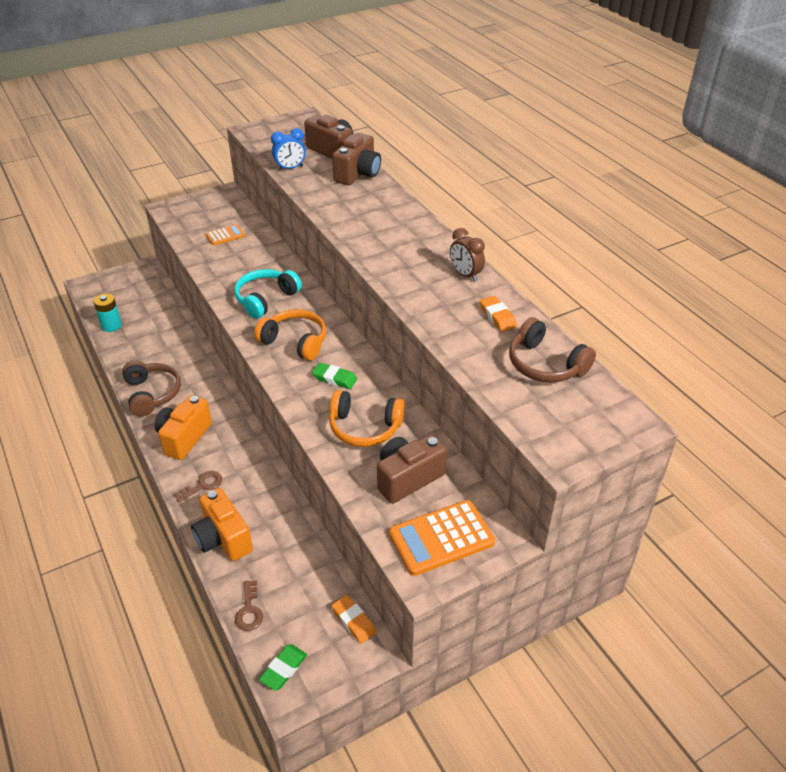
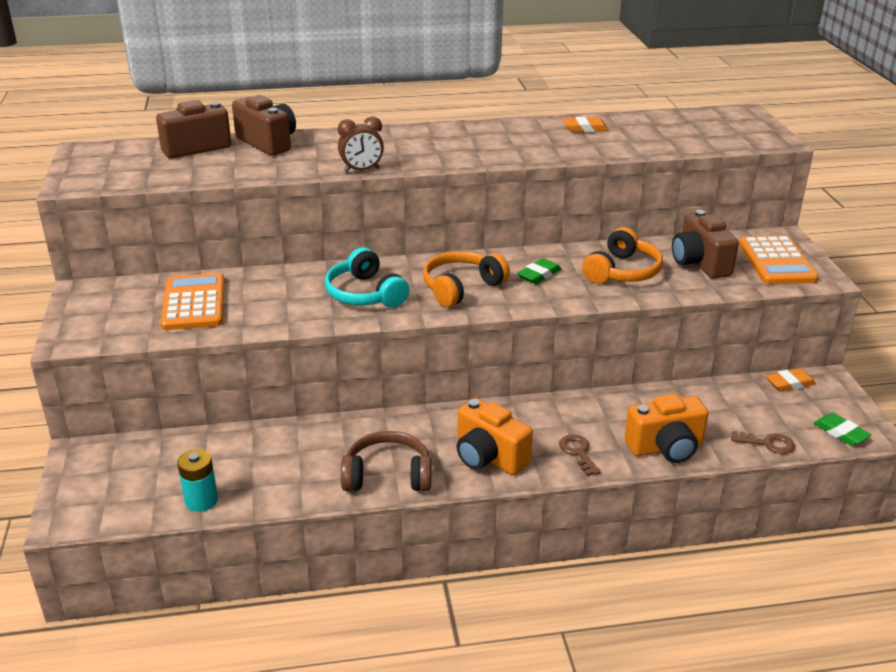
camera: 70 degrees left, 10 degrees down
(225, 235) = (194, 303): orange calculator -> orange calculator, size x1.83
(290, 168) = (209, 175): blue clock -> none
(465, 275) = (510, 129): brown clock -> brown clock (361, 170)
(545, 364) = (661, 125): brown headphones -> none

